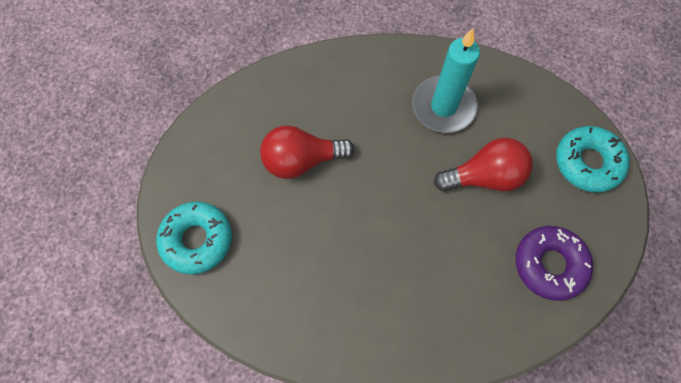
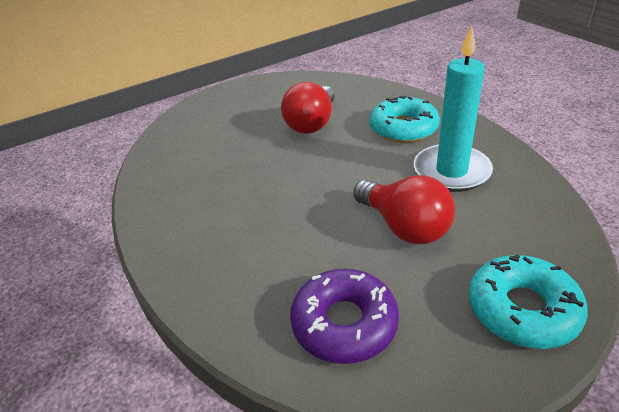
camera: 65 degrees right, 30 degrees down
(197, 240) = (208, 110): turquoise donut -> turquoise donut (403, 128)
(301, 160) = (312, 123): red light bulb -> red light bulb turned 120 degrees counterclockwise

